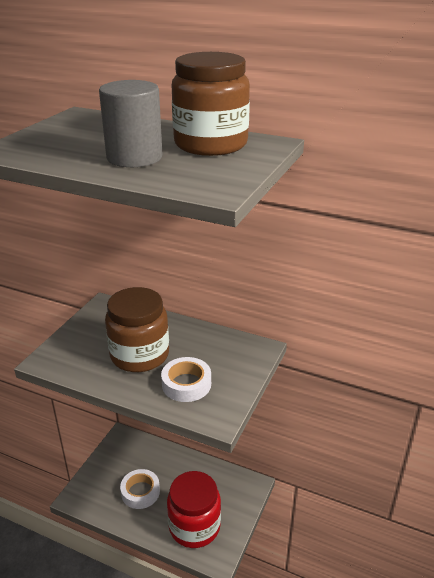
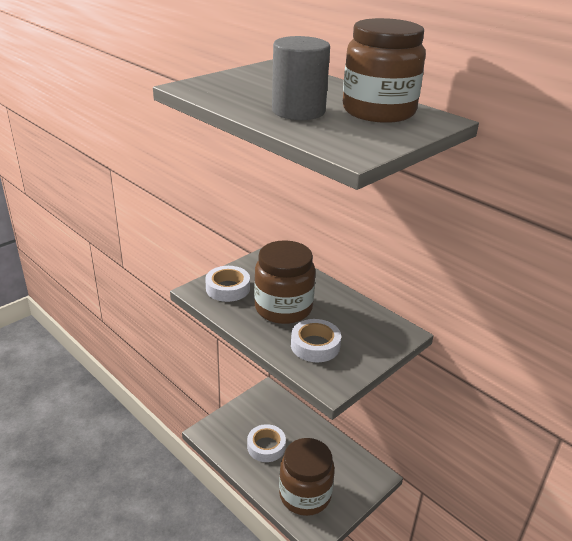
camera: 20 degrees right, 0 degrees up
(75, 350) = (228, 288): none -> white tape
(194, 526) = (305, 494): red jar -> brown jar

